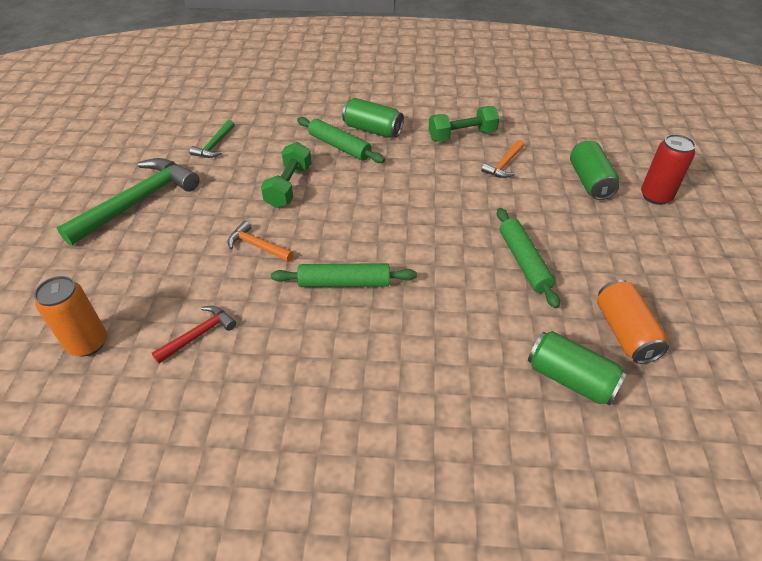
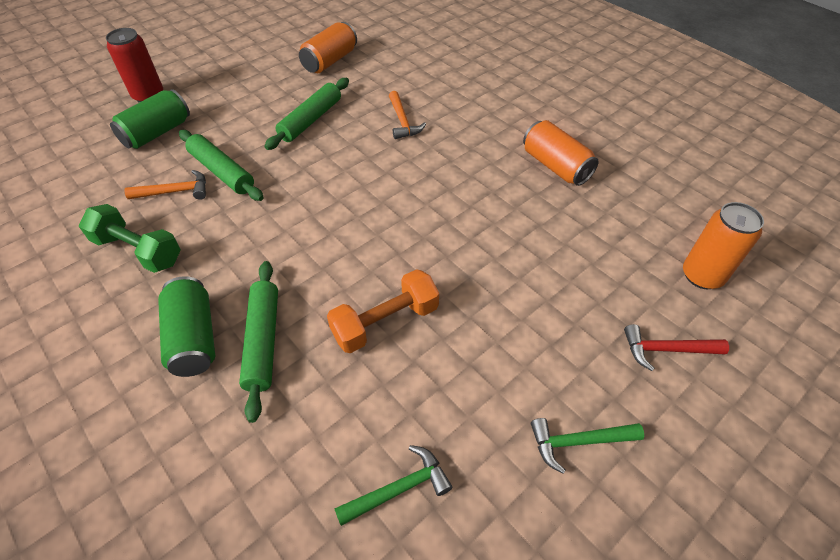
camera: 135 degrees left, 5 degrees up
(138, 202) = (578, 442): green hammer -> green hammer, size x0.49
(199, 335) = (598, 222): red hammer -> red hammer (666, 350)
(257, 246) = (487, 270): orange hammer -> orange hammer (402, 121)
(277, 367) = (555, 166): none -> orange can
(289, 186) = (385, 322): green dumbbell -> orange dumbbell
(344, 282) = (449, 188): green rolling pin -> green rolling pin (222, 172)
(570, 379) = (393, 64): green can -> none

